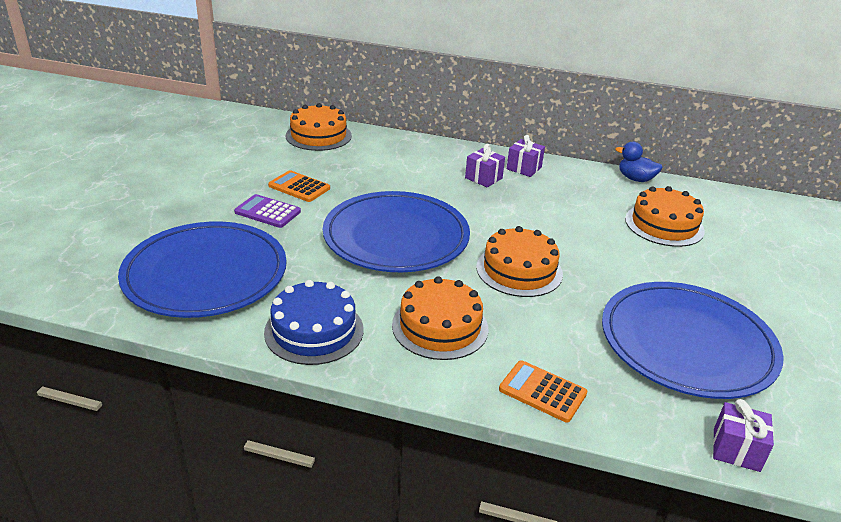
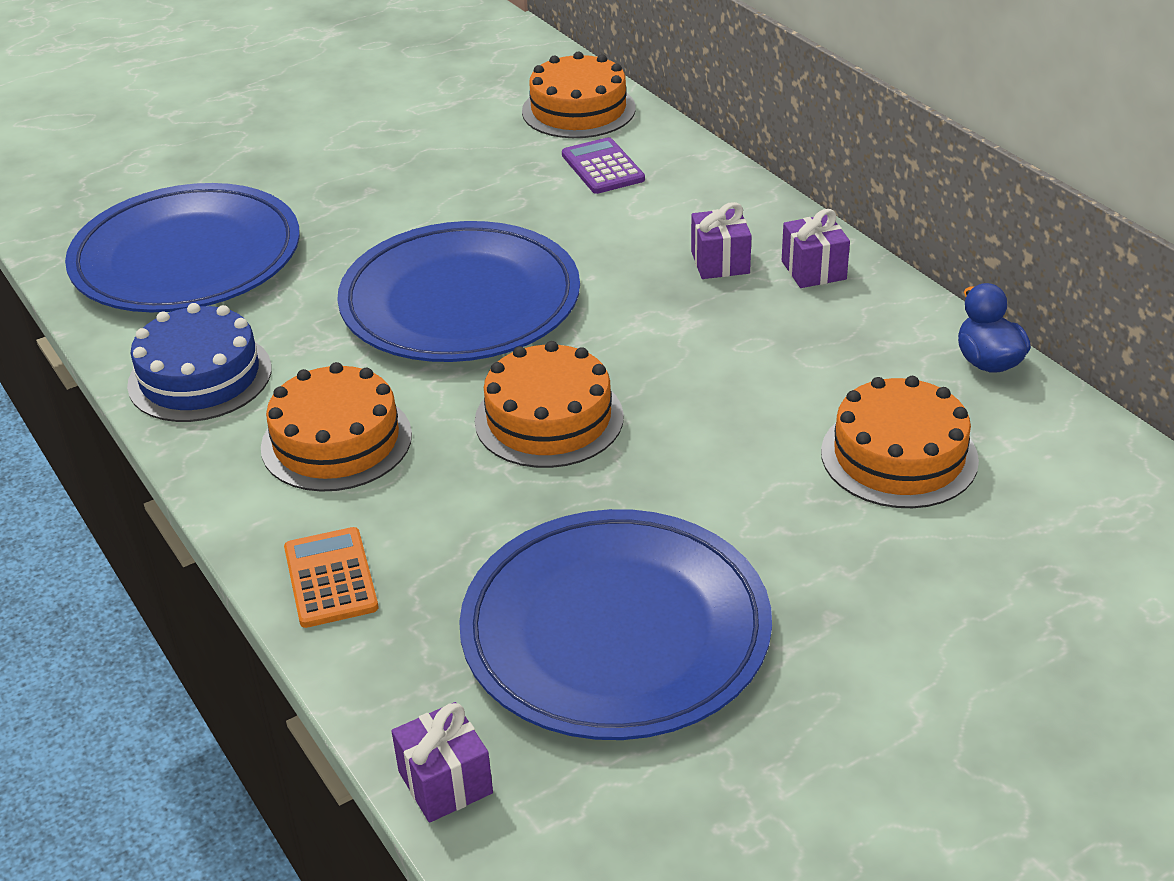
camera: 45 degrees right, 5 degrees up
(267, 212) = (356, 203): purple calculator -> purple calculator (602, 167)
(299, 187) = (442, 182): orange calculator -> none

